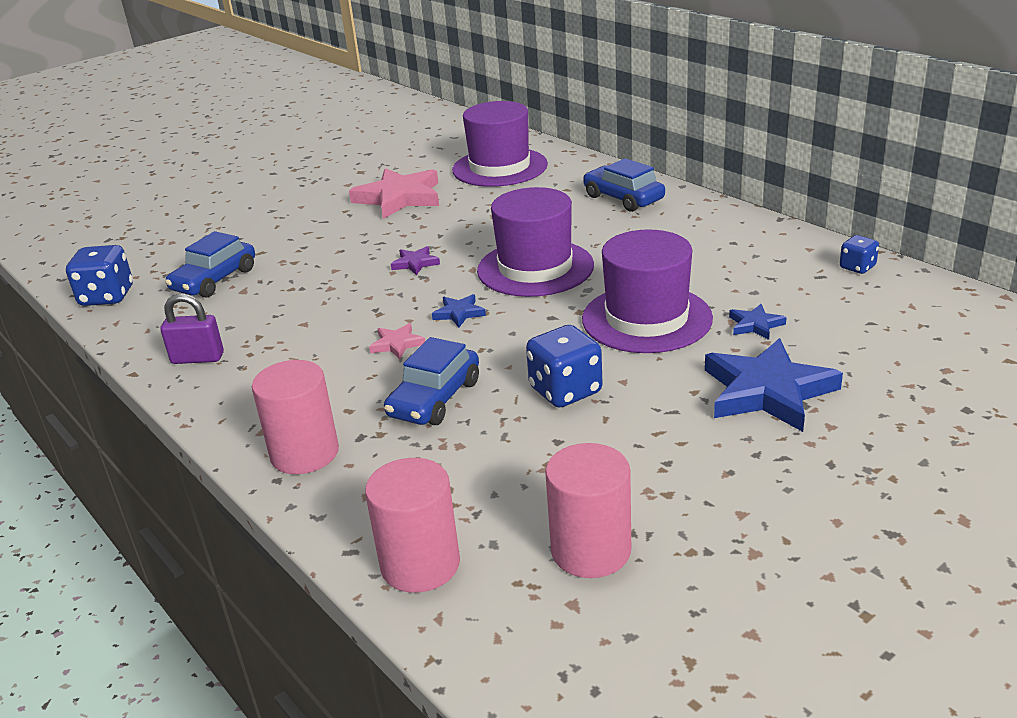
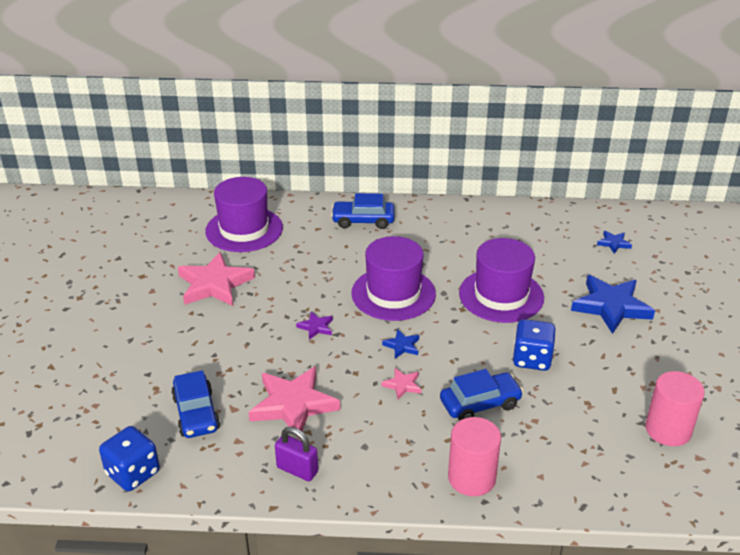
camera: 50 degrees left, 5 degrees up
(197, 358) = (297, 470): purple padlock -> purple padlock turned 75 degrees clockwise
(286, 311) = (293, 405): none -> pink star
(420, 564) = (620, 488): pink cylinder -> none
(434, 399) = (480, 404): blue car -> blue car turned 90 degrees counterclockwise
(755, 325) = (553, 272): blue star -> blue star (613, 243)
(857, 267) = (545, 214): blue dice -> none

